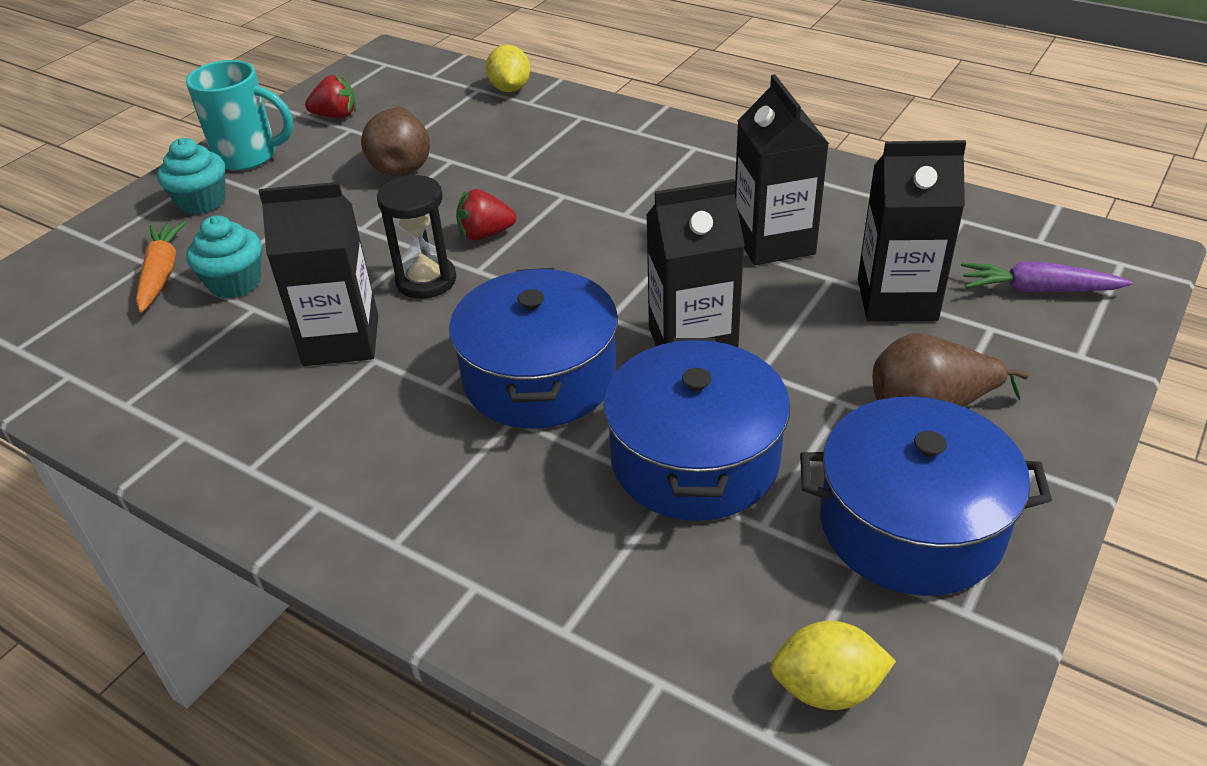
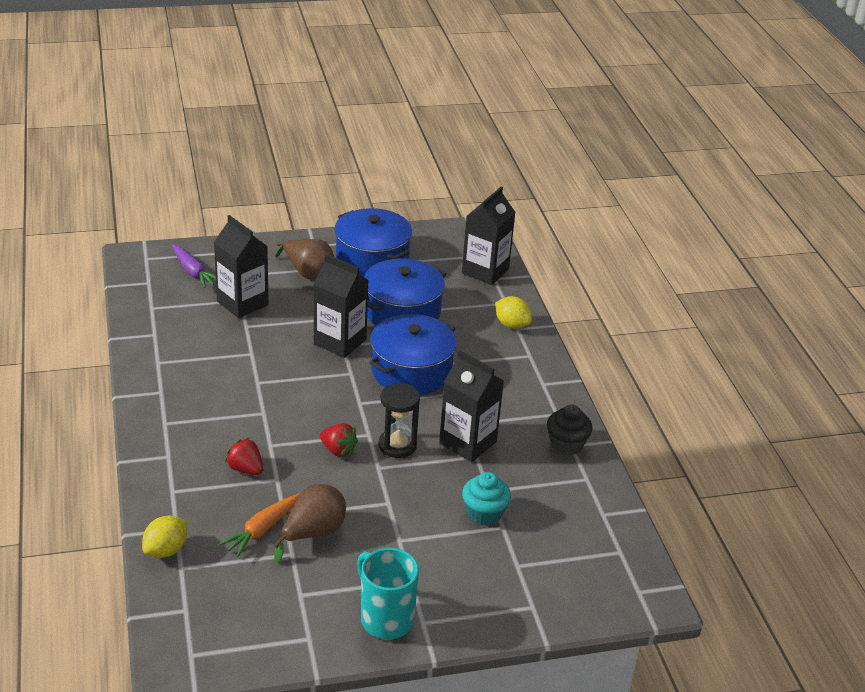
camera: 140 degrees left, 5 degrees down
(161, 274) = (515, 549): orange carrot -> orange carrot (262, 530)
(193, 431) = (566, 444): none -> black cupcake
(202, 202) = (449, 595): turquoise cupcake -> none
(336, 116) = (293, 616): red strawberry -> red strawberry (245, 469)
(773, 242) = (234, 353): black carton -> black carton (485, 271)
(827, 688) = (455, 251): yellow lemon -> yellow lemon (511, 325)

